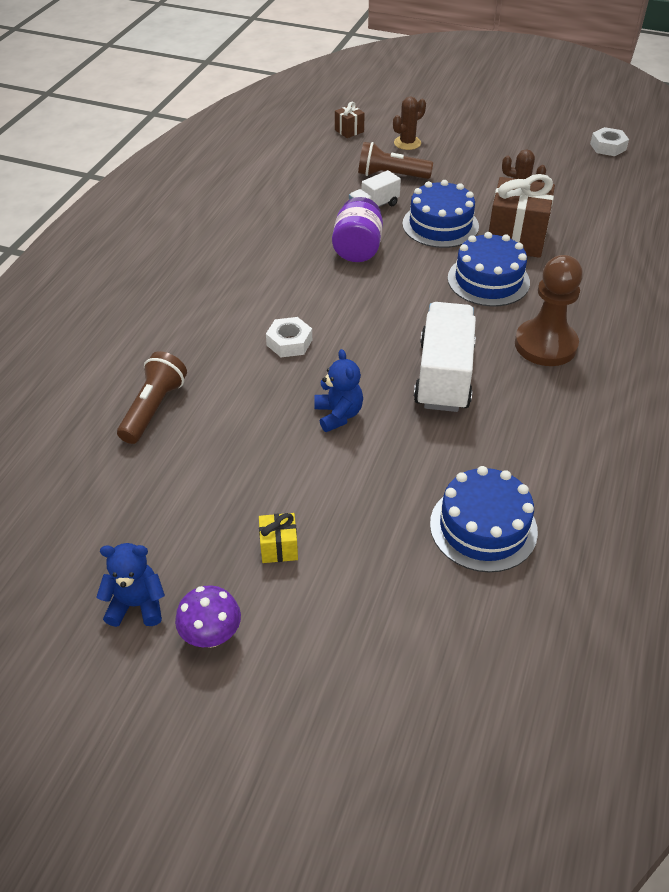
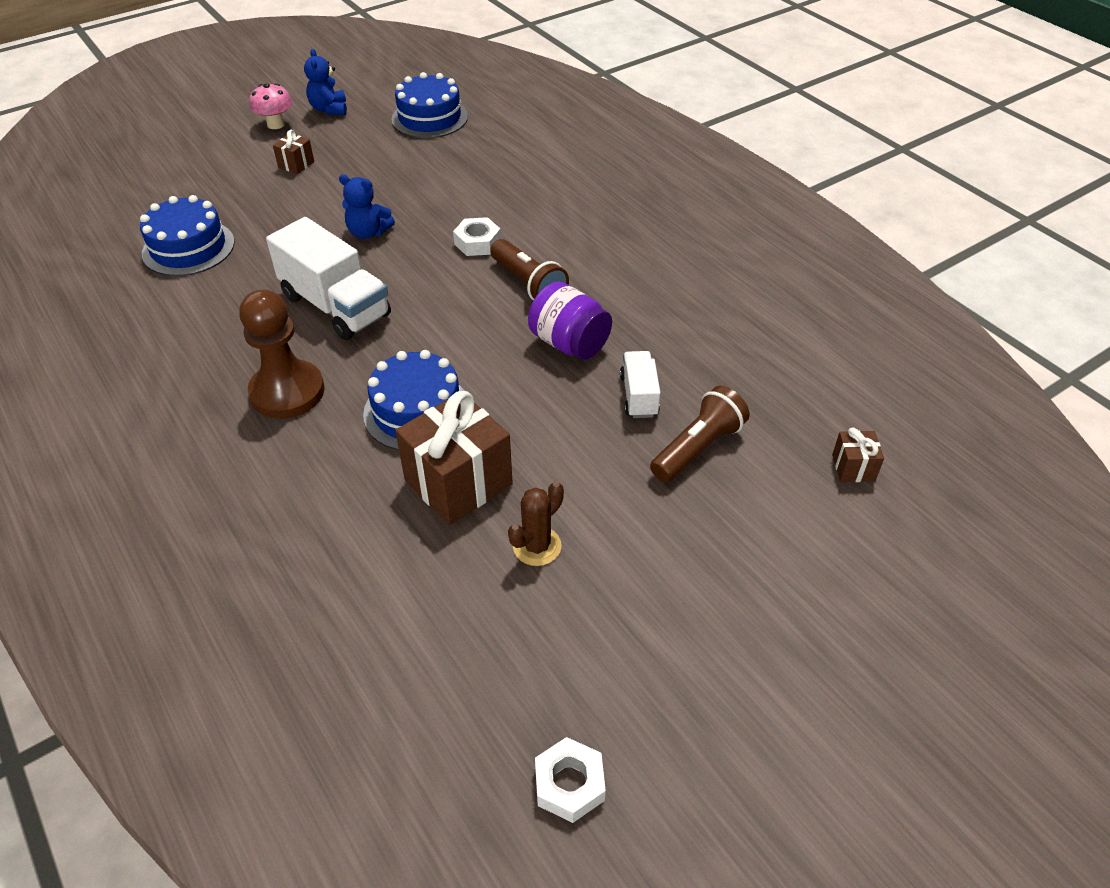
camera: 125 degrees right, 0 degrees up
(137, 605) = (329, 109): blue teddy bear -> blue teddy bear turned 135 degrees clockwise
(154, 408) = (480, 158): brown flashlight -> brown flashlight (528, 284)
(211, 635) = (276, 124): purple mushroom -> pink mushroom
(279, 548) = (296, 164): yellow gift -> brown gift
(407, 143) = (774, 512): brown cactus -> none
(440, 225) = (550, 432): blue cake -> blue cake (429, 118)

